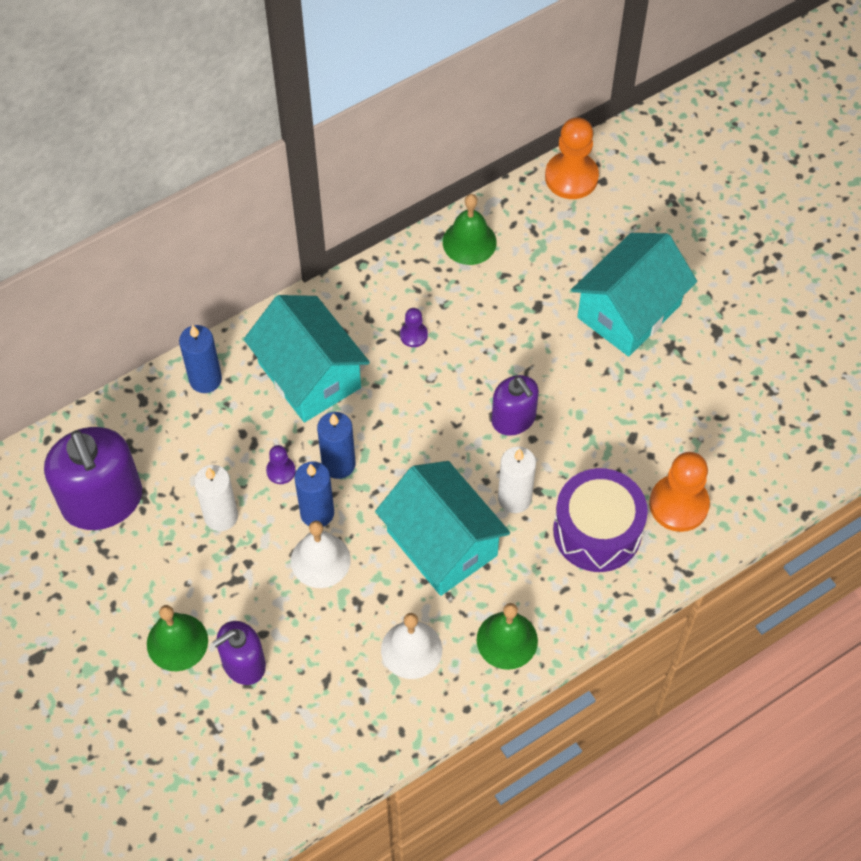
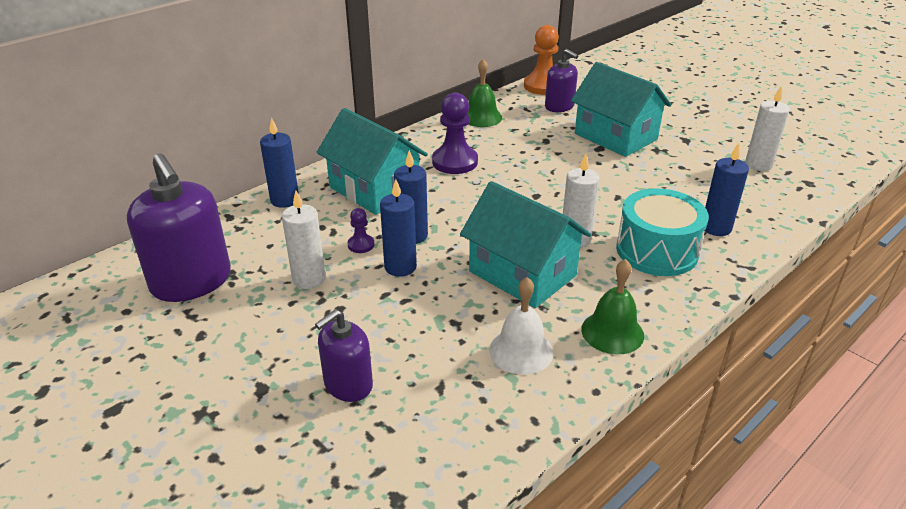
camera: 10 degrees left, 25 degrees down
(177, 642) = (273, 376): green bell -> none
(320, 560) = (411, 297): white bell -> none
(413, 335) = (455, 162): purple pawn -> purple pawn, size x2.02
(513, 419) = (553, 196): purple soap dispenser -> purple soap dispenser (559, 106)
(597, 531) = (657, 251): purple drum -> turquoise drum
(629, 311) = (615, 136): turquoise house -> turquoise house turned 75 degrees counterclockwise
(678, 504) = (716, 228): orange pawn -> blue candle
(784, 397) = (758, 165): none -> white candle

